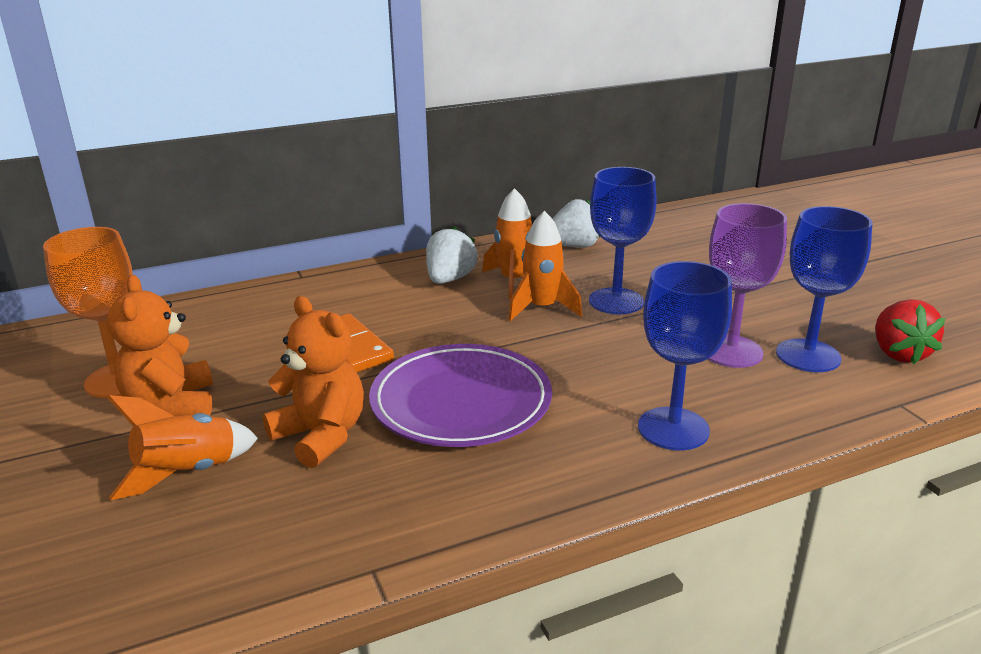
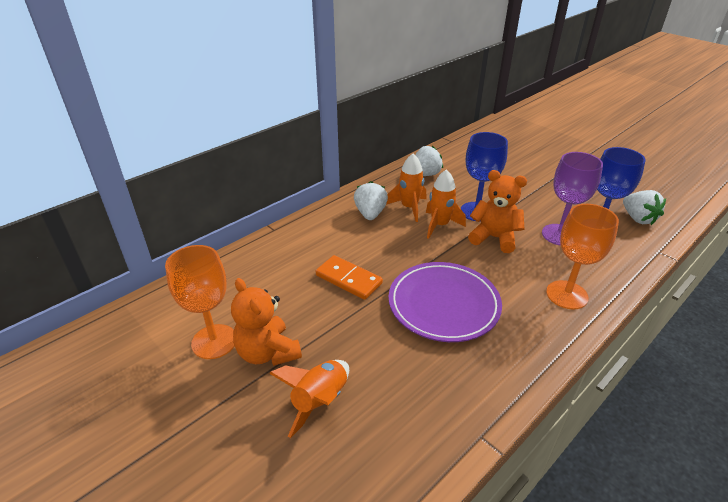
camera: 20 degrees left, 10 degrees up
(321, 436) = (381, 350): orange teddy bear -> orange teddy bear (494, 238)
(673, 429) = (567, 295): blue goblet -> orange goblet
(898, 353) = (638, 218): red strawberry -> white strawberry

